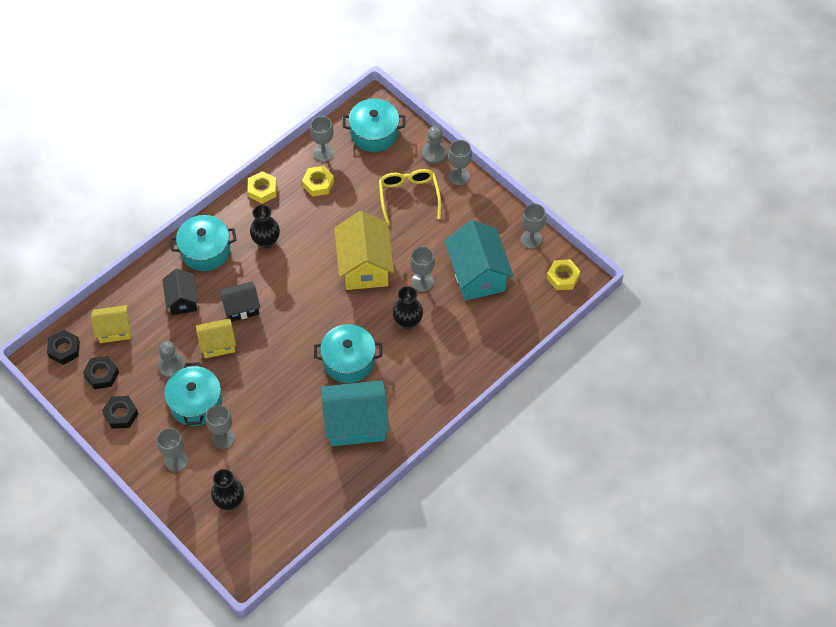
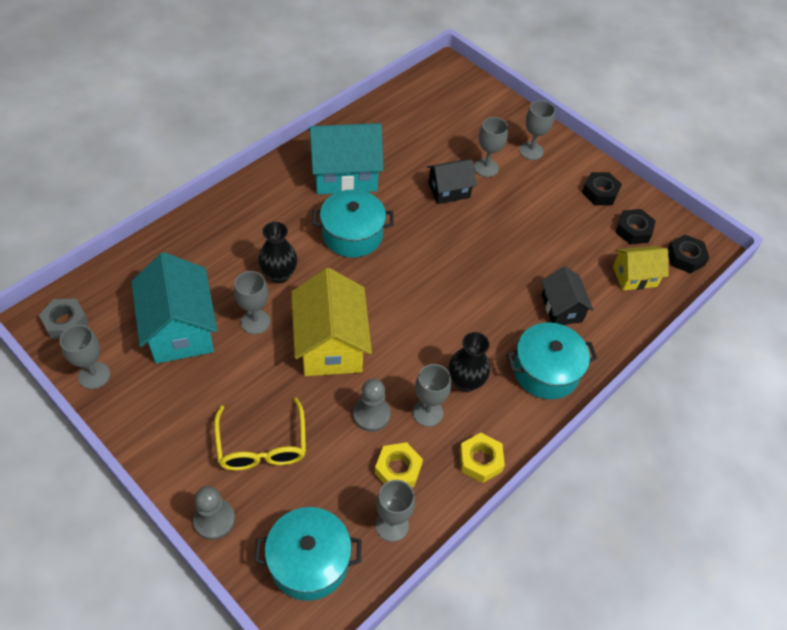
camera: 175 degrees right, 5 degrees down
(172, 366) = (556, 236): grey pawn -> grey pawn (371, 414)
(195, 403) = (521, 200): turquoise pot -> none
(218, 344) = (508, 257): yellow house -> none
(229, 501) = (471, 117): black vase -> none
(241, 308) = (486, 297): black house -> black house (449, 190)
(459, 176) = (181, 478): grey goblet -> grey goblet (427, 412)
(563, 277) = (65, 322): yellow nut -> grey nut

